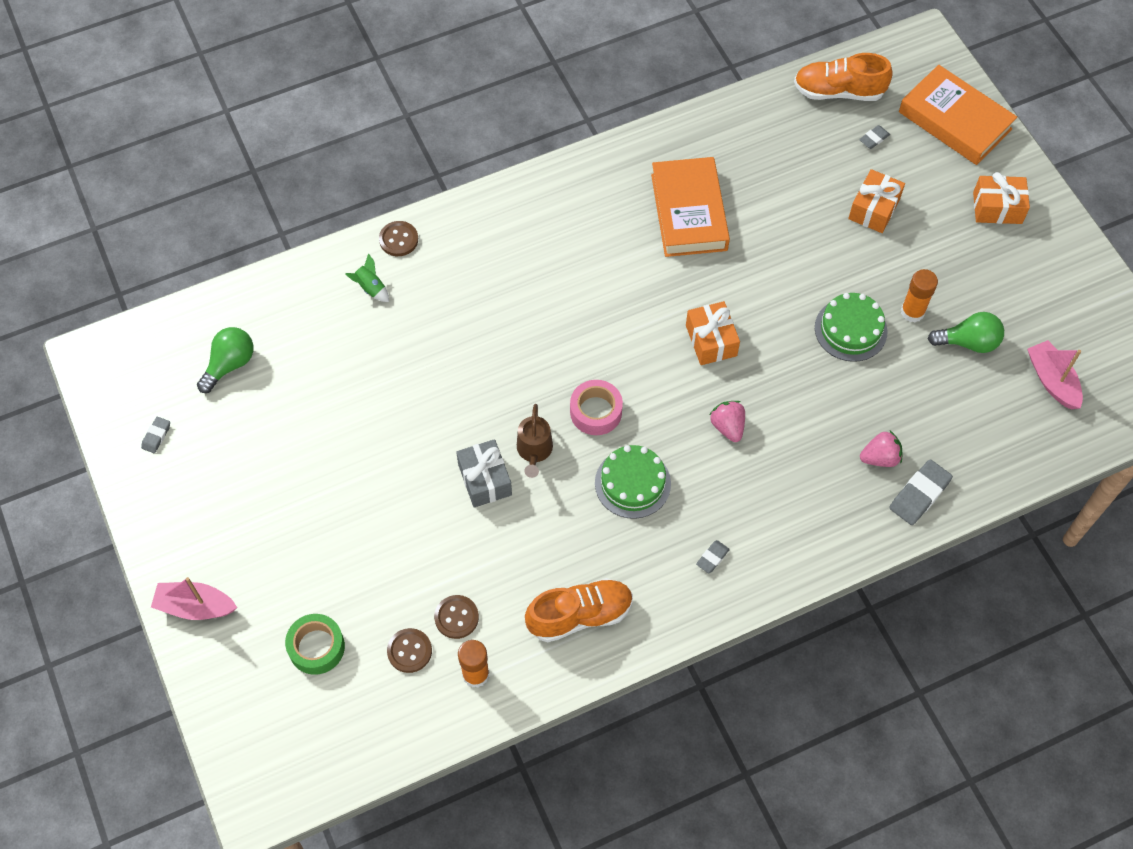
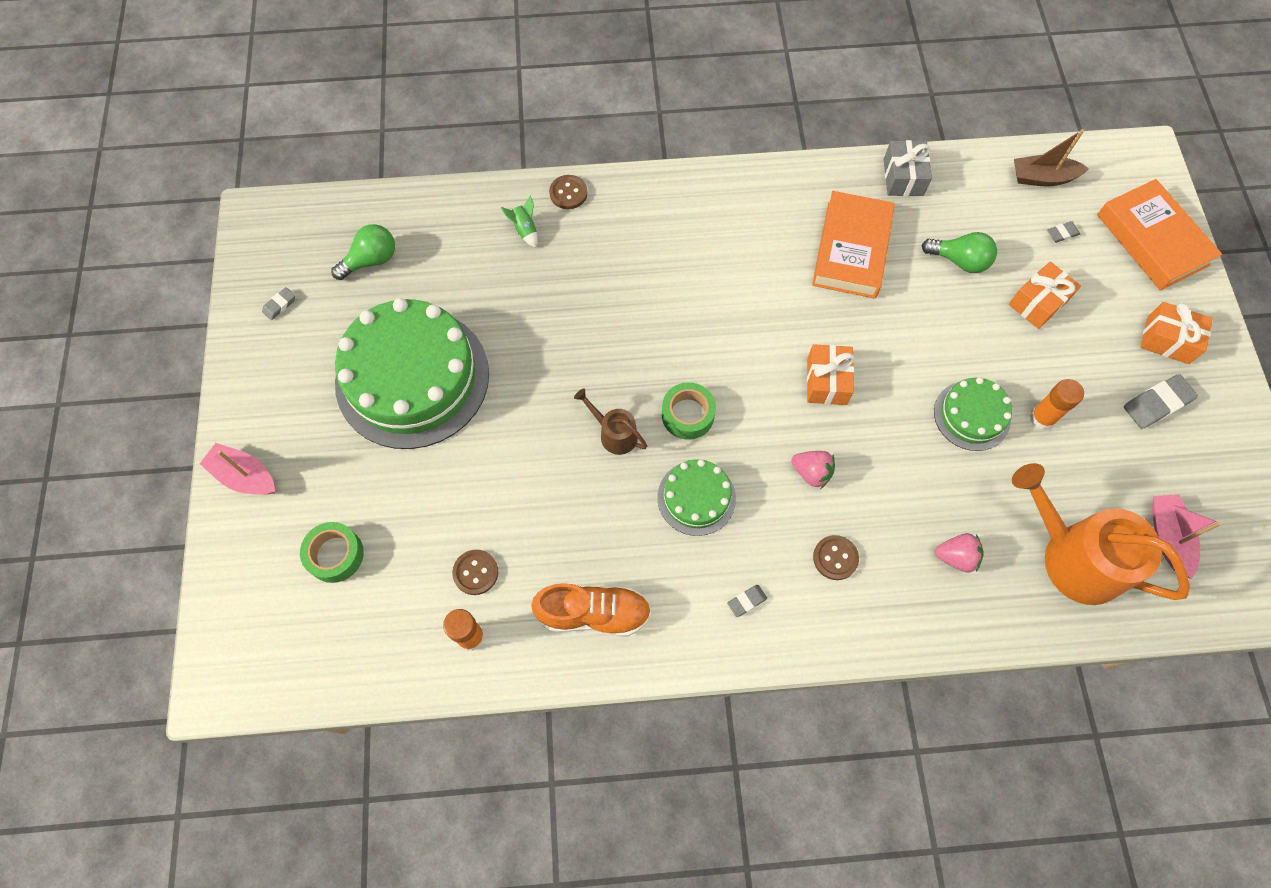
camera: 20 degrees right, 5 degrees up
(320, 462) = (412, 378): none -> green cake
(409, 651) = (418, 590): brown button -> brown button (835, 558)
(485, 479) = (556, 446): grey gift -> grey gift (903, 177)
(534, 451) = (614, 434): brown watering can -> brown watering can turned 105 degrees clockwise
(596, 412) = (687, 415): pink tape -> green tape
(727, 426) = (811, 472): pink strawberry -> pink strawberry turned 120 degrees clockwise
(838, 91) = (1042, 178): orange shoe -> brown boat
(919, 494) = (984, 610): grey eraser -> grey eraser (1156, 404)
(968, 342) = (1090, 468): green light bulb -> green light bulb (959, 261)
(978, 424) = (1072, 557): none -> orange watering can

